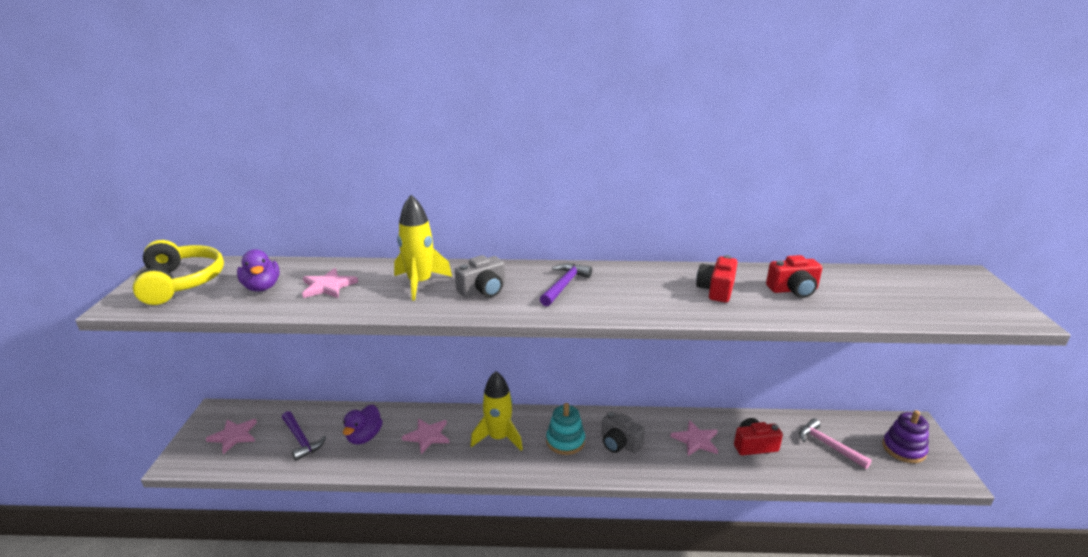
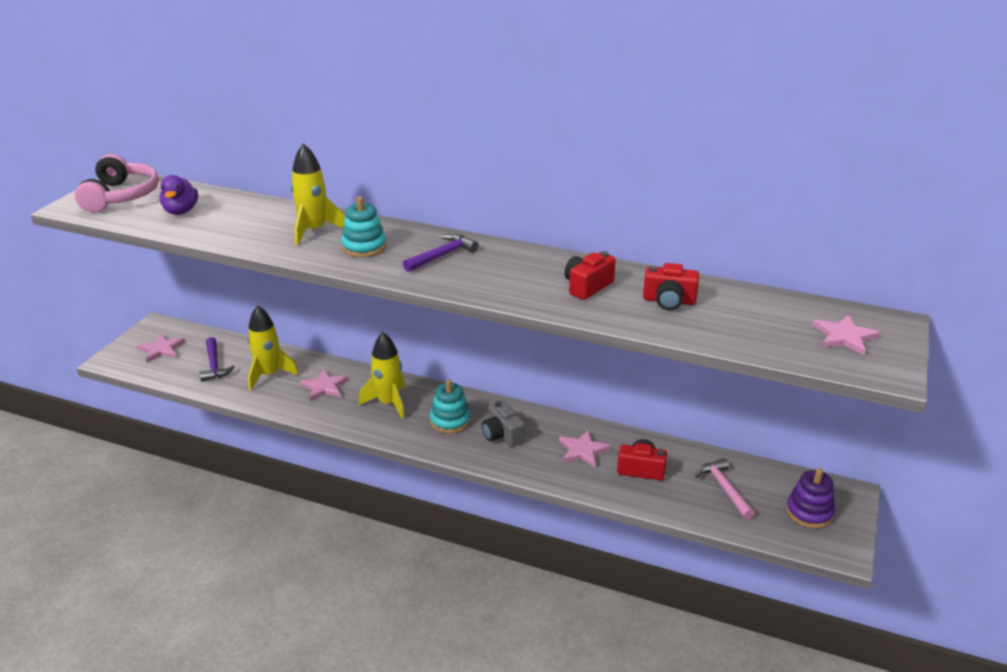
camera: 20 degrees right, 5 degrees up
(181, 283) = (121, 196): yellow headphones -> pink headphones
(328, 286) = (234, 219): pink star -> pink star (844, 337)
(364, 437) = (269, 375): purple duck -> yellow rocket
(483, 290) = (364, 247): grey camera -> turquoise stacking toy

